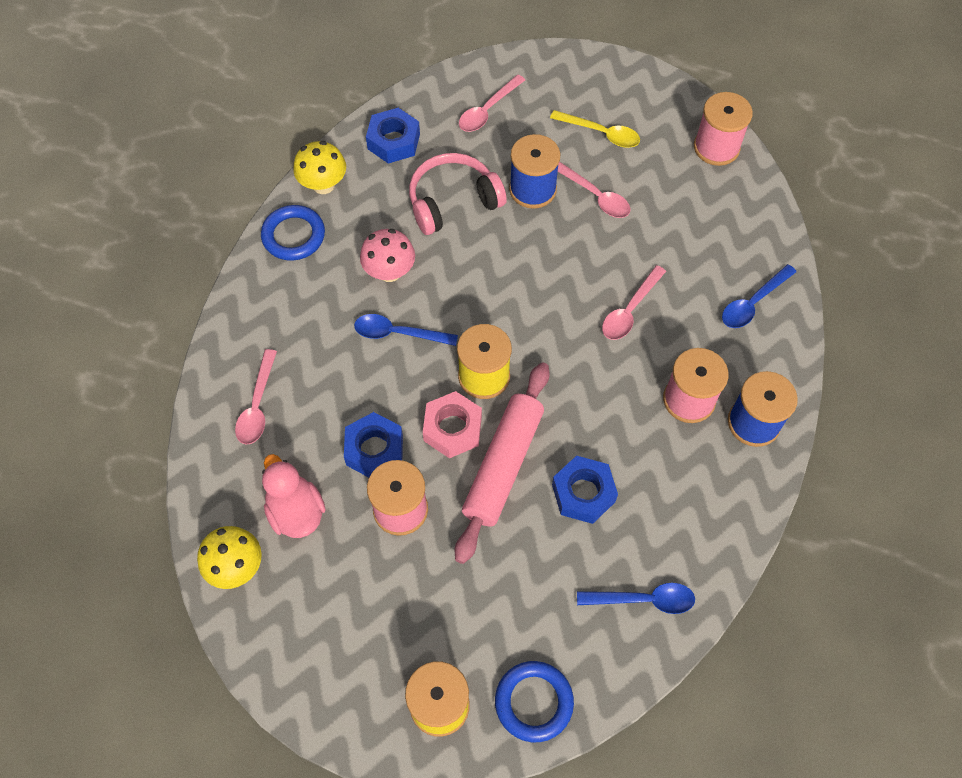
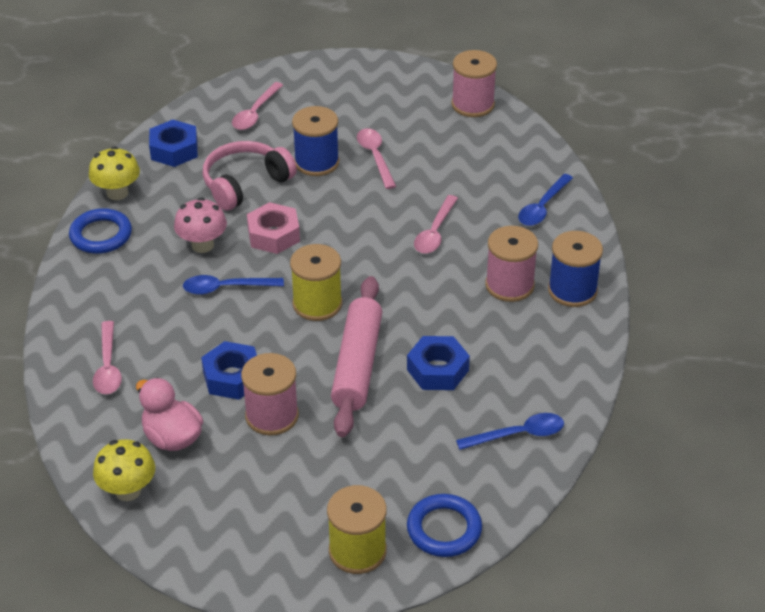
camera: 15 degrees left, 20 degrees down
(452, 429) = (301, 347): pink nut -> pink nut (273, 235)
(595, 196) = (375, 157): pink spoon -> pink spoon turned 135 degrees counterclockwise
(601, 133) = (365, 112): yellow spoon -> none

